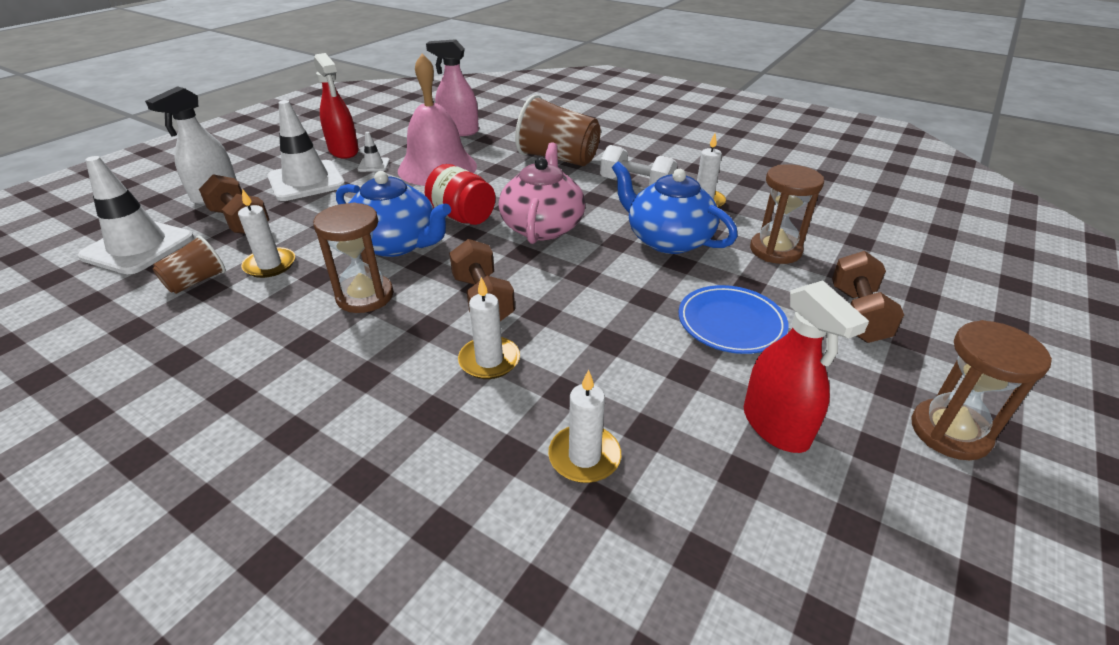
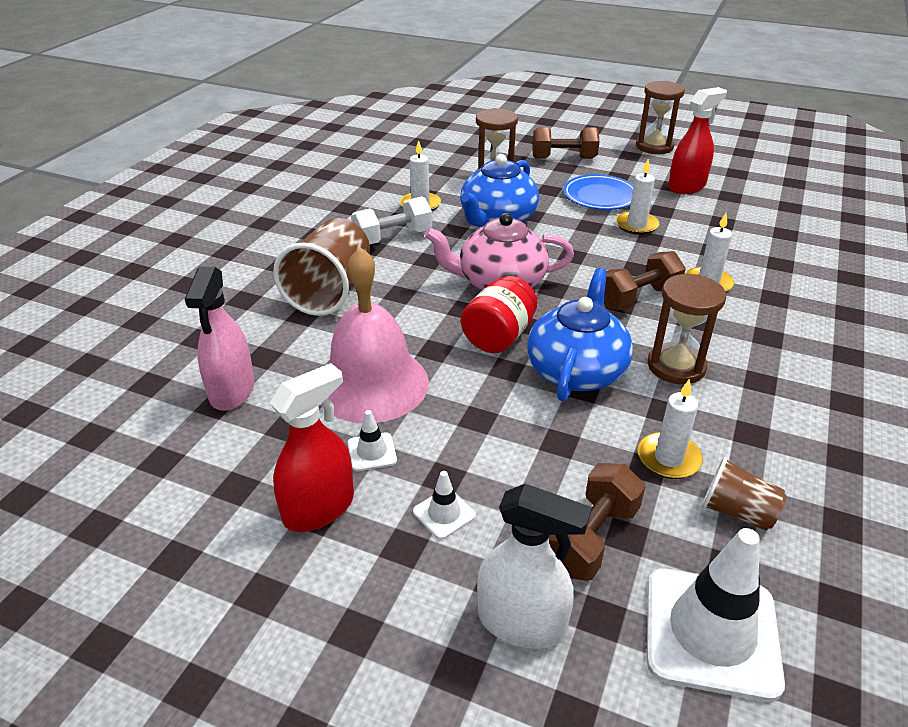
camera: 100 degrees left, 0 degrees up
(306, 181) = (444, 513): white traffic cone -> white traffic cone, size x0.45
(584, 456) = (760, 239): white candle -> white candle (636, 225)
(636, 185) = (393, 238): white dumbbell -> white dumbbell turned 45 degrees clockwise

